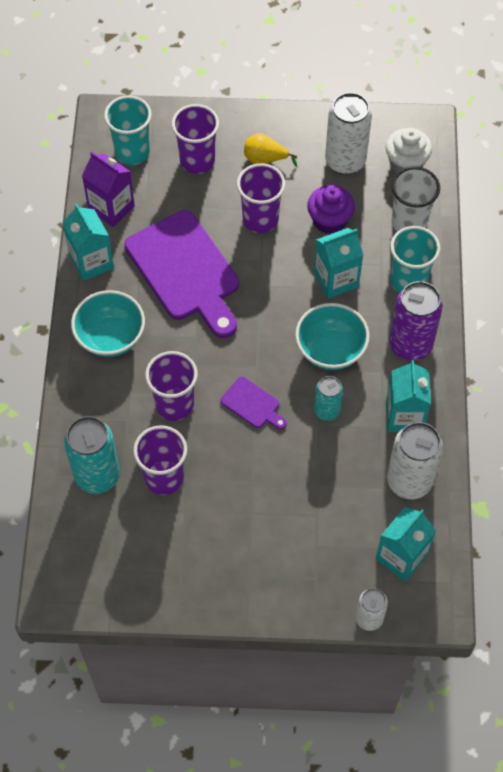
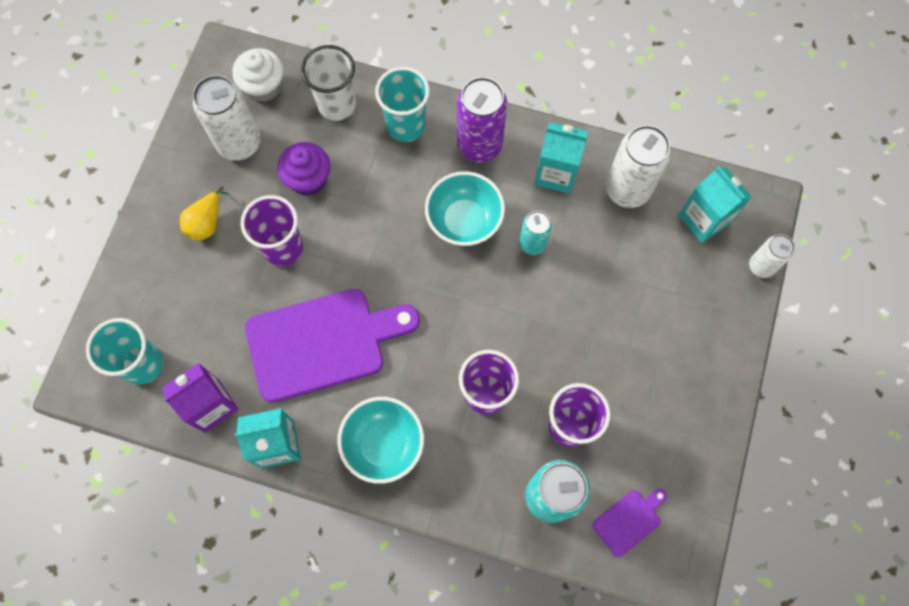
camera: 75 degrees left, 10 degrees up
(197, 161) = (182, 295): purple cup -> none
(252, 404) = (506, 314): purple cutting board -> purple cutting board (629, 520)
(336, 279) = (382, 193): turquoise carton -> none

